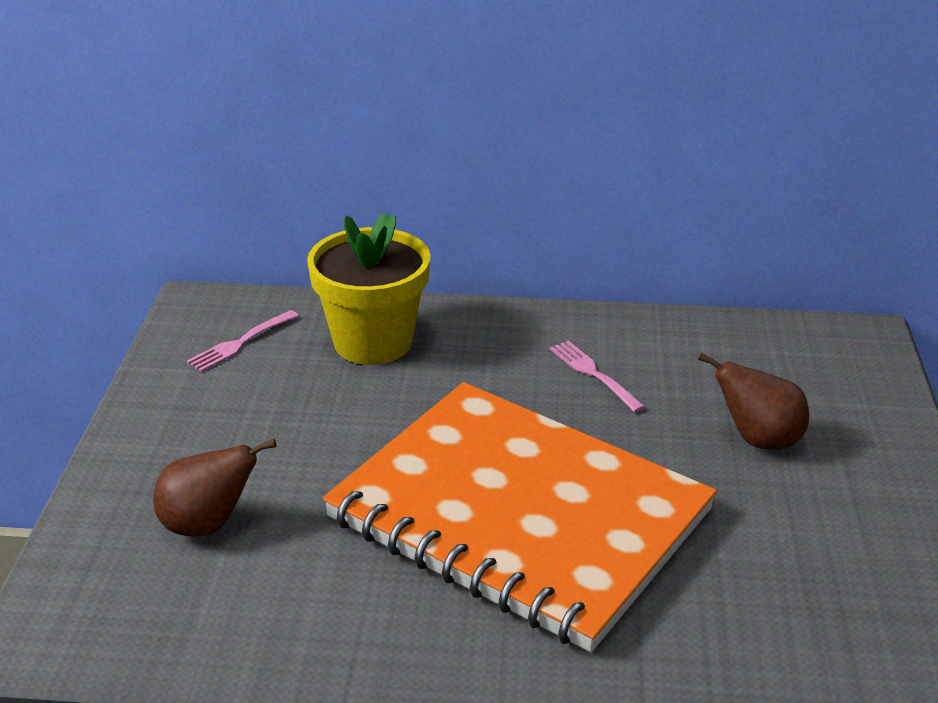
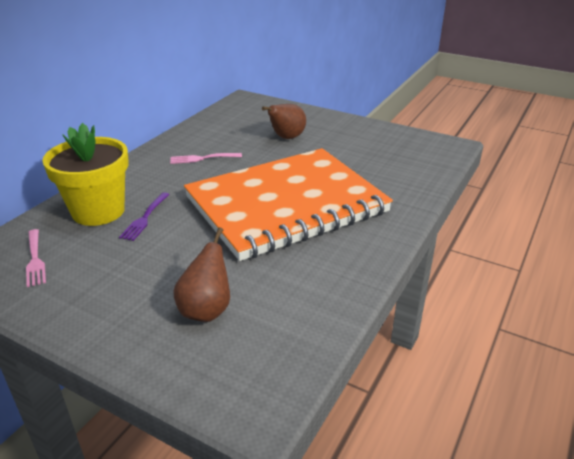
camera: 65 degrees left, 0 degrees up
(384, 387) = (145, 218): none -> purple fork

